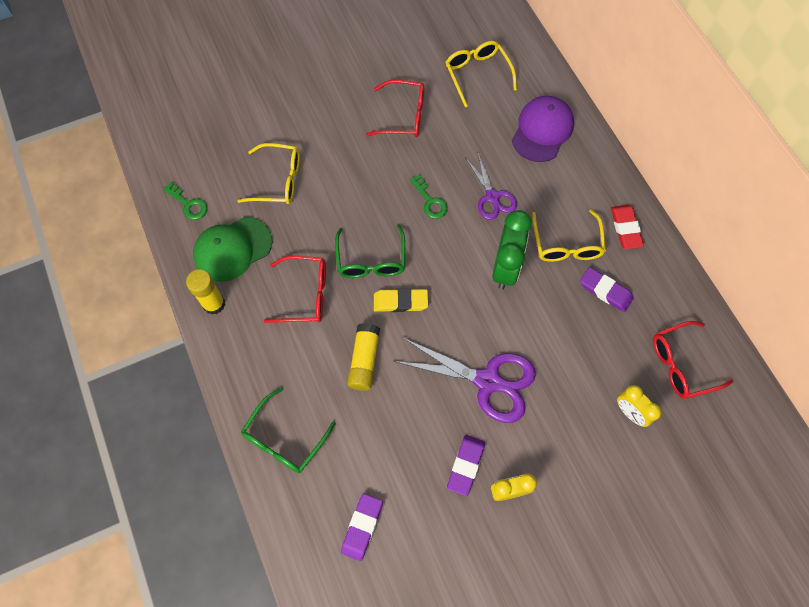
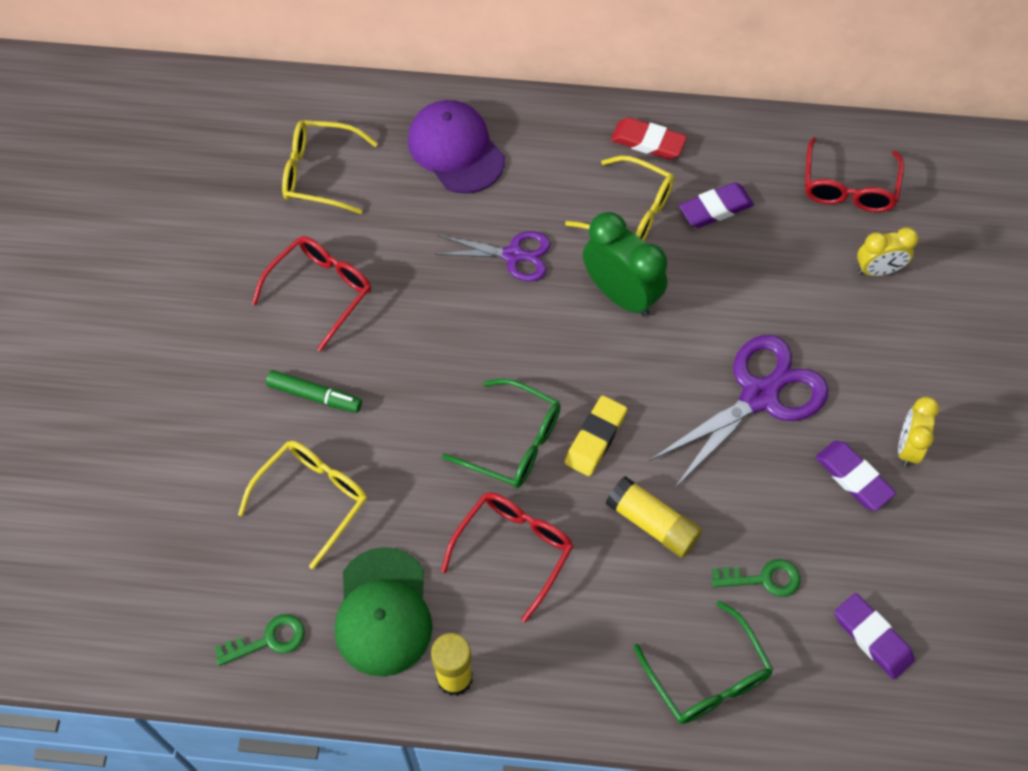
camera: 60 degrees left, 5 degrees down
(339, 148) = (314, 395): none -> green marker
(430, 201) = (472, 328): green key -> green key (763, 579)

